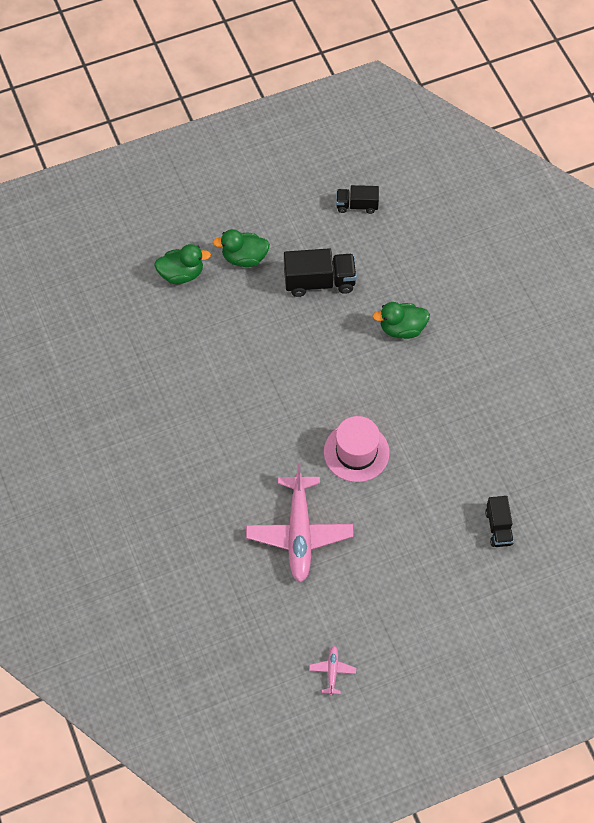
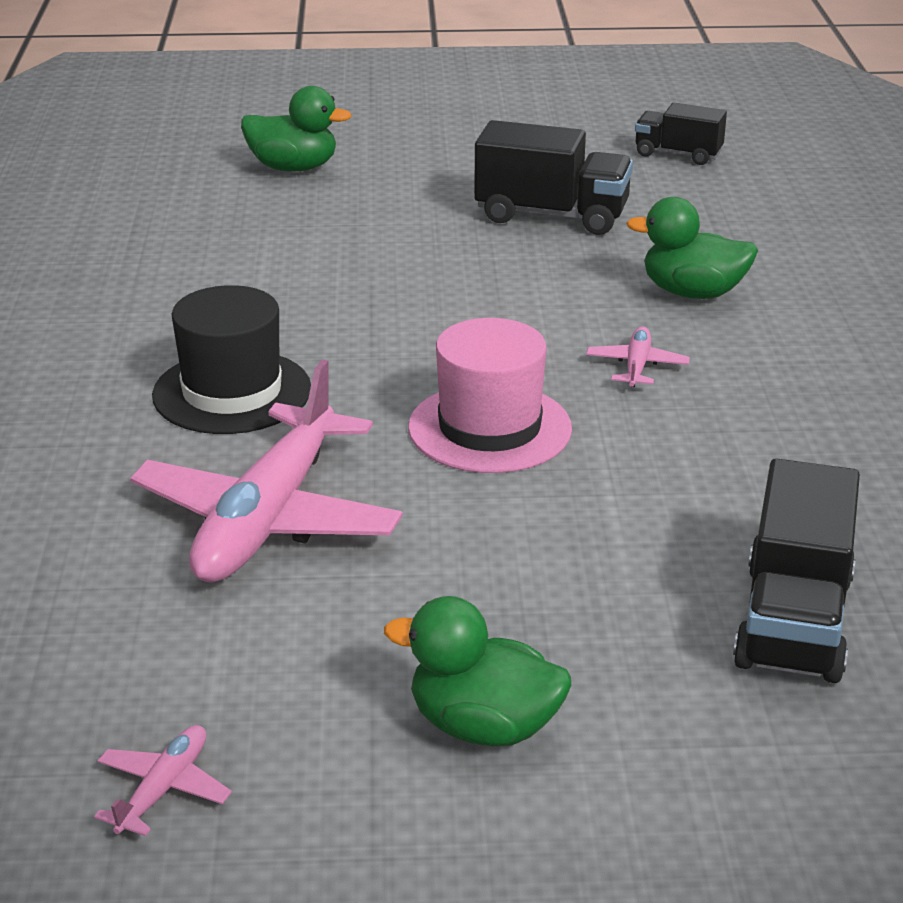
camera: 20 degrees right, 30 degrees down
(244, 258) = (424, 170): green duck -> green duck (483, 726)
(246, 461) = (232, 392): none -> black hat
(397, 391) = (637, 366): none -> pink plane
(498, 527) = (793, 621): black truck -> black truck, size x1.63

